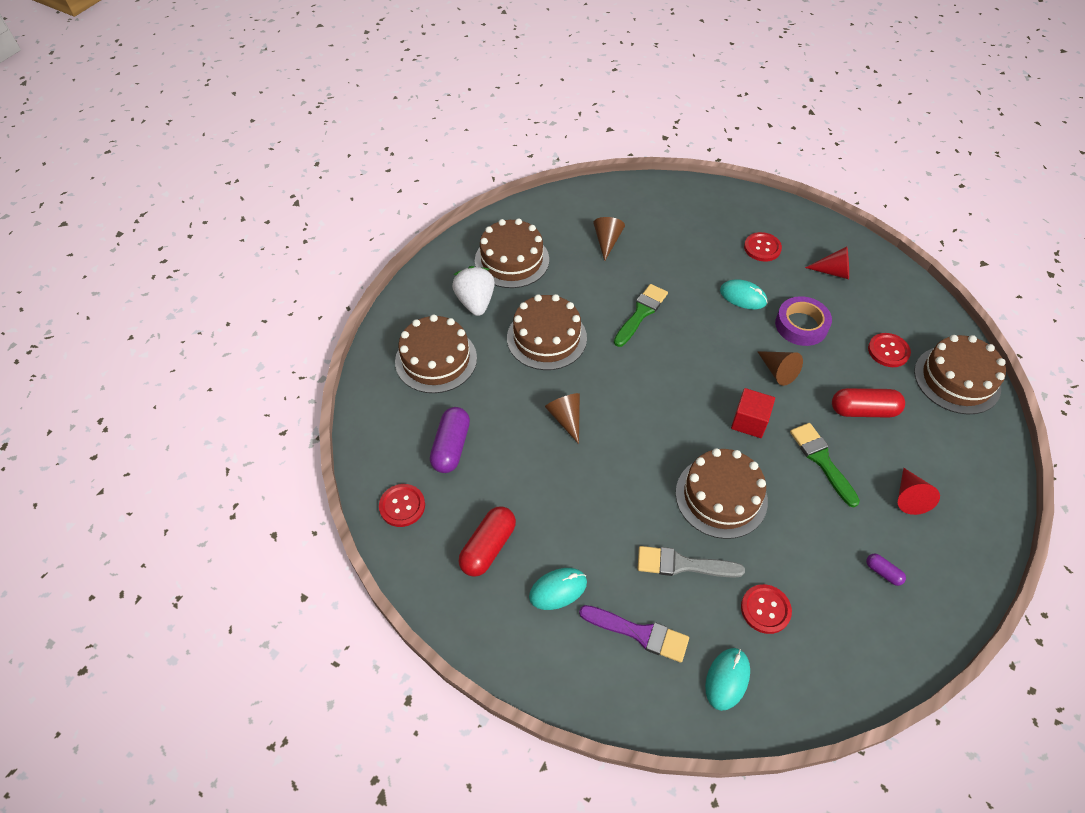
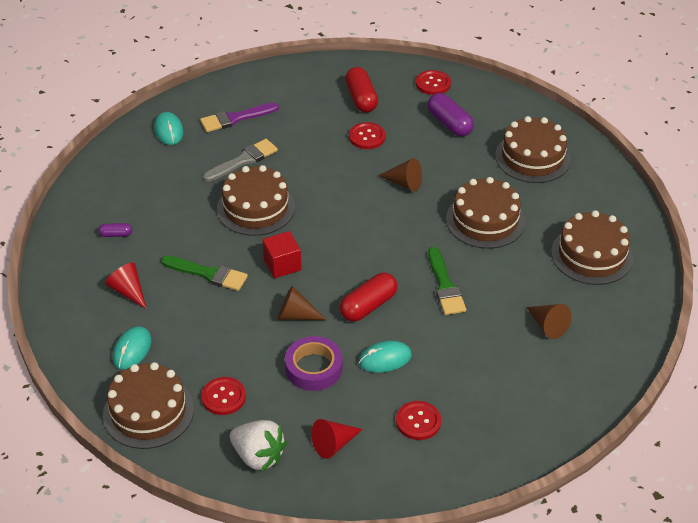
camera: 135 degrees right, 10 degrees down
(475, 302) = (567, 207): white strawberry -> white strawberry (258, 456)
(558, 589) = (300, 107): turquoise mouse -> turquoise mouse (132, 350)
(765, 609) = (174, 171): red button -> red button (367, 137)
(863, 410) = (206, 331): red capsule -> red capsule (368, 306)

